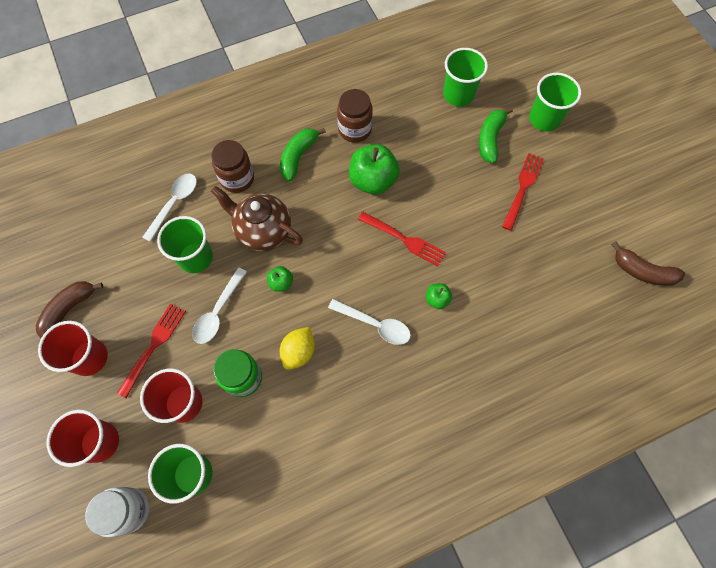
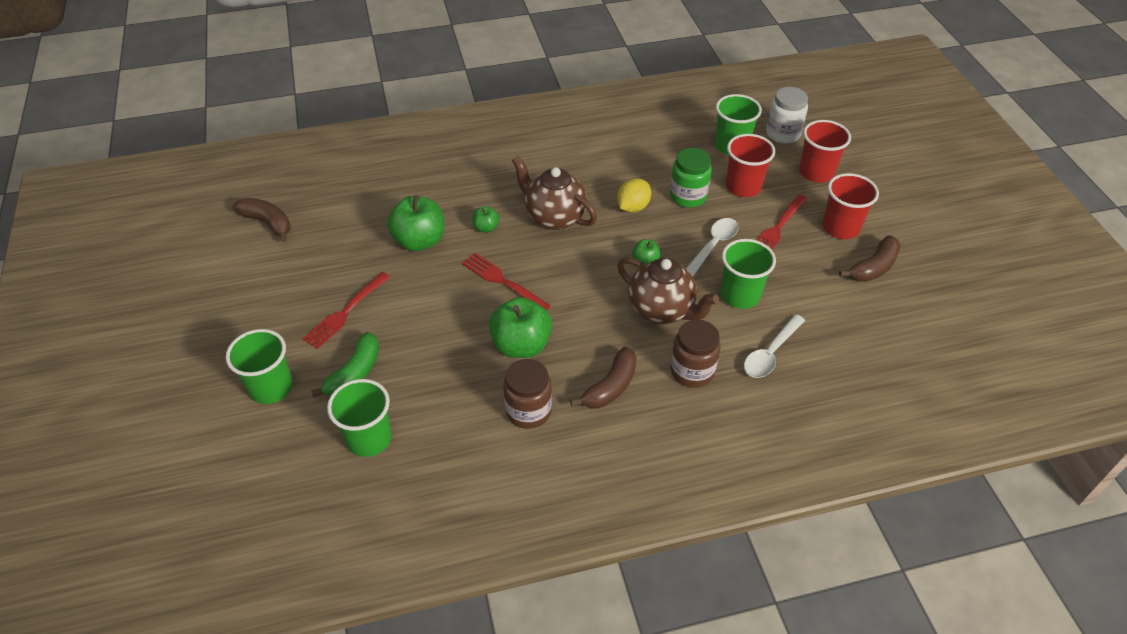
camera: 170 degrees left, 20 degrees down
(298, 156) = (610, 387): green banana -> brown banana
(375, 324) = (554, 217): white spoon -> brown teapot
(493, 273) = (419, 241): none -> green apple

